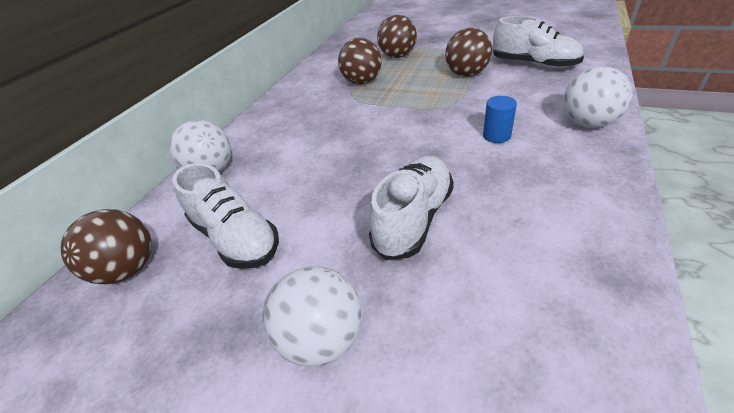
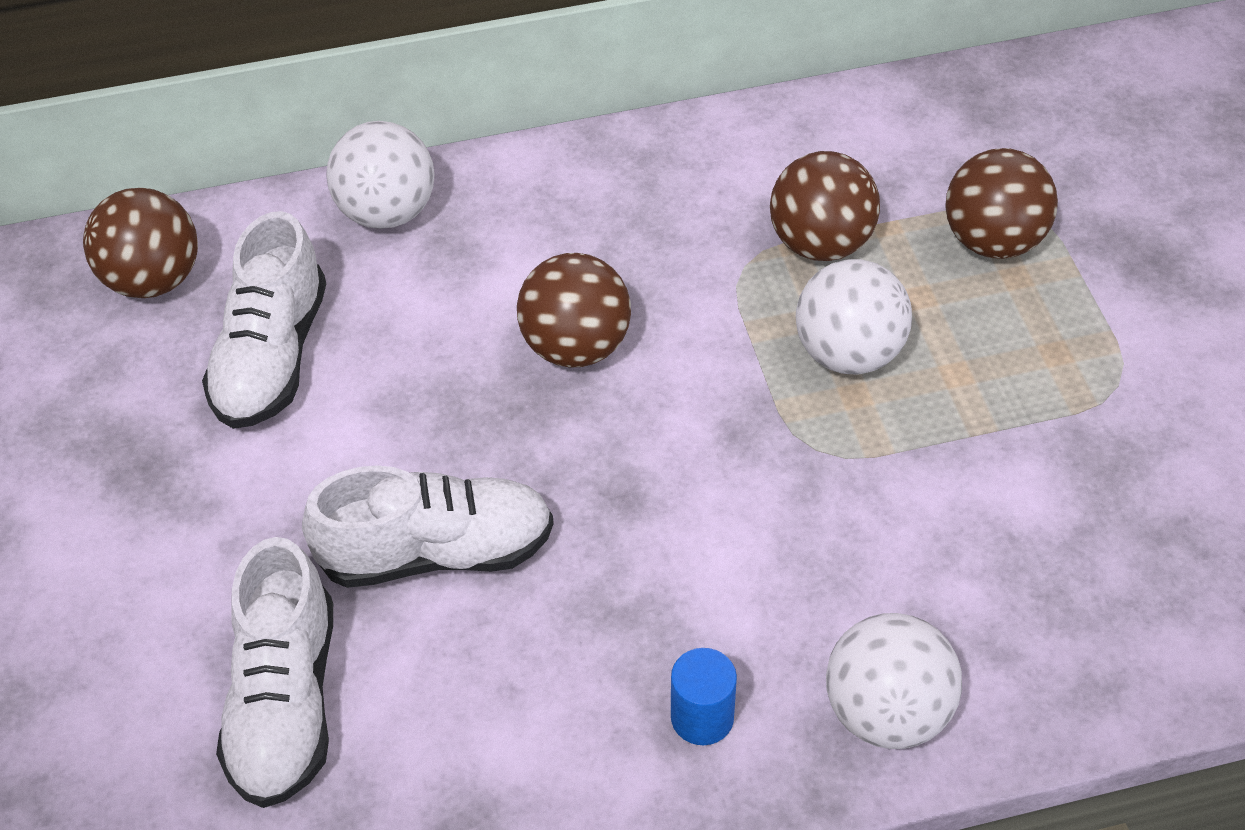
camera: 50 degrees right, 10 degrees up
(322, 338) = (176, 561): white ball -> white ball (848, 353)
(466, 74) = (982, 420): brown ball -> brown ball (576, 346)
(496, 136) = (745, 573): blue cylinder -> blue cylinder (702, 717)
(533, 64) = (1123, 533): white shoe -> white shoe (285, 701)

